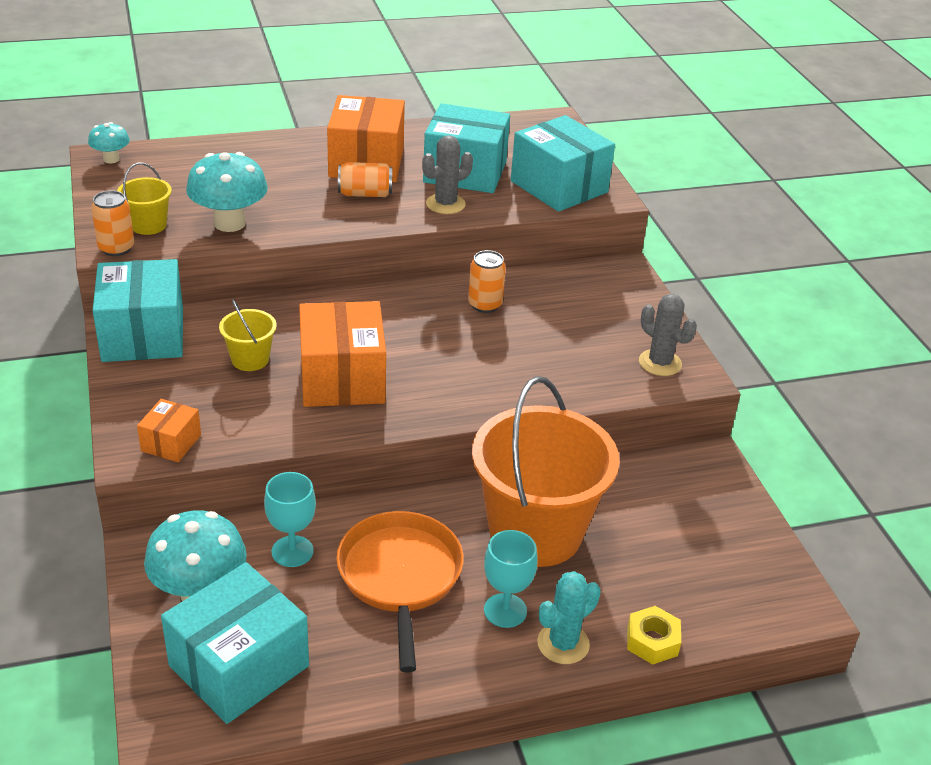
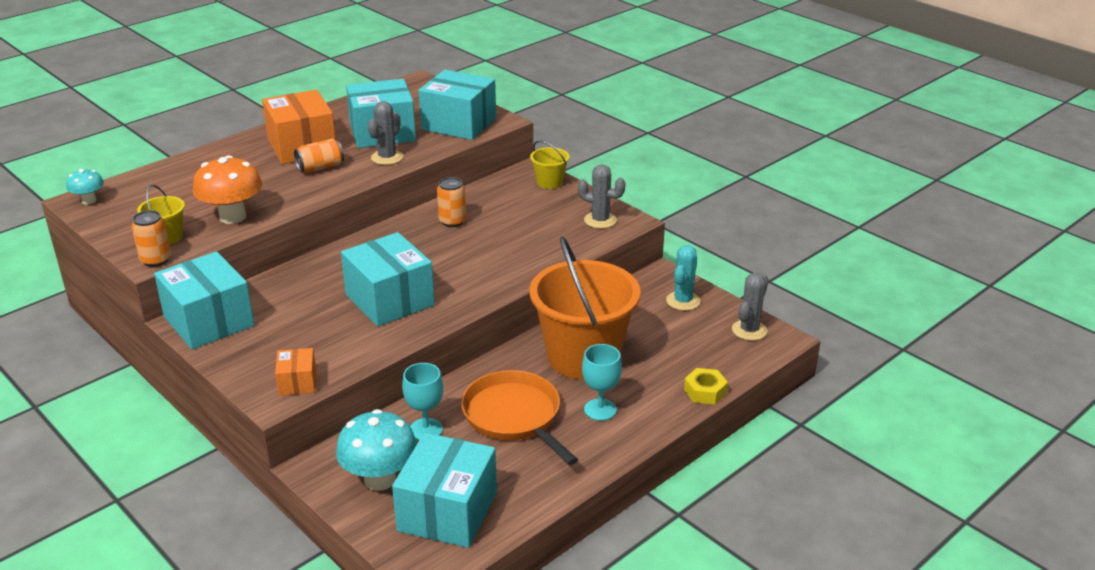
camera: 25 degrees left, 5 degrees down
(229, 223) = (232, 217): turquoise mushroom -> orange mushroom
(250, 359) = (309, 310): yellow bucket -> yellow bucket (549, 182)
(342, 378) = (390, 300): orange box -> turquoise box
(563, 644) = (652, 414): turquoise cactus -> turquoise cactus (683, 301)
(771, 579) = (749, 330): none -> grey cactus

